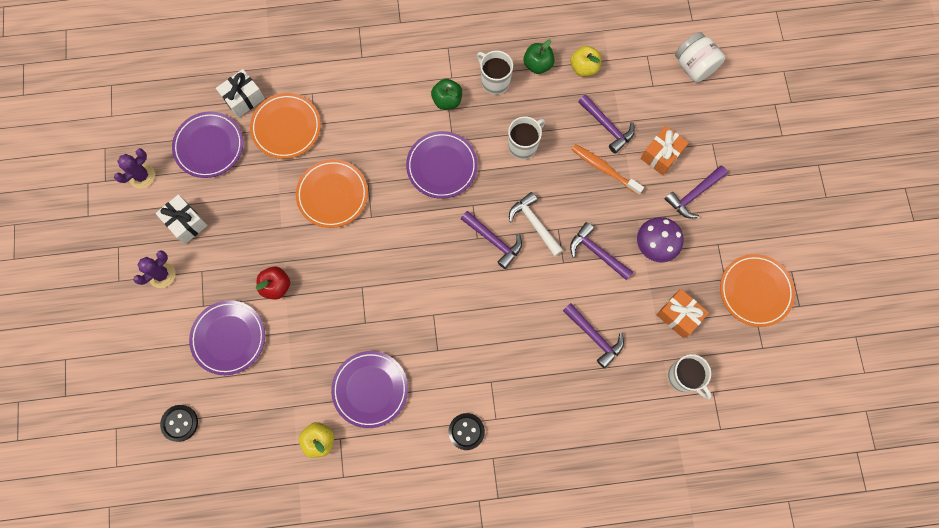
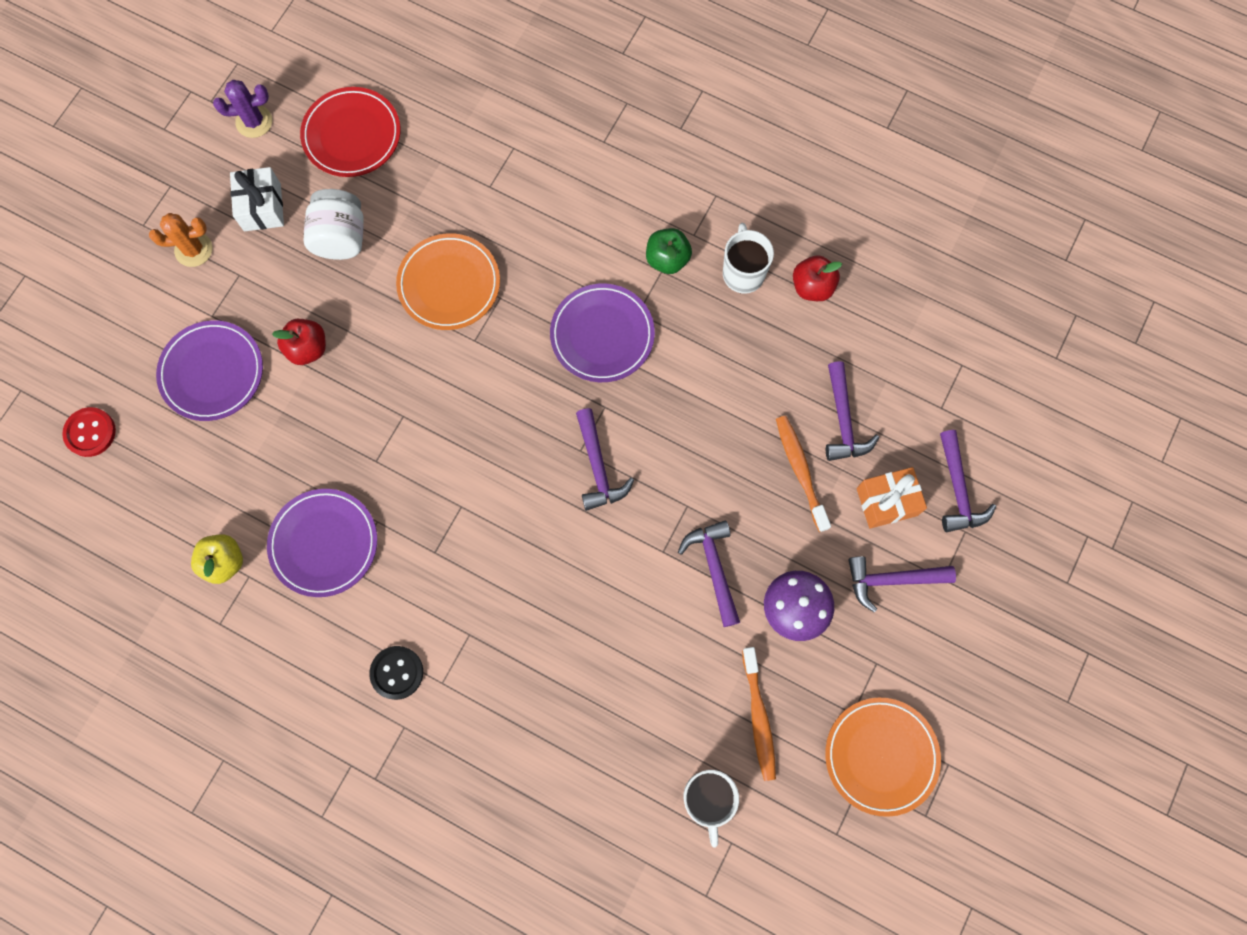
camera: 35 degrees right, 0 degrees up
(162, 274) = (193, 249): purple cactus -> orange cactus
(180, 423) = (90, 432): black button -> red button
(209, 146) = (352, 135): purple plate -> red plate
(243, 98) = (431, 104): white gift -> none
(286, 127) = (454, 169): orange plate -> none
(523, 145) = (720, 375): white mug -> none
(534, 224) = (663, 480): white hammer -> none
(538, 64) = (812, 287): green apple -> red apple
(584, 68) = (868, 328): yellow apple -> none
(594, 336) = (634, 669): purple hammer -> purple hammer (958, 489)
(679, 316) = (758, 717): orange gift -> orange toothbrush
(694, 66) = (1014, 418): white jar -> white jar (341, 237)

